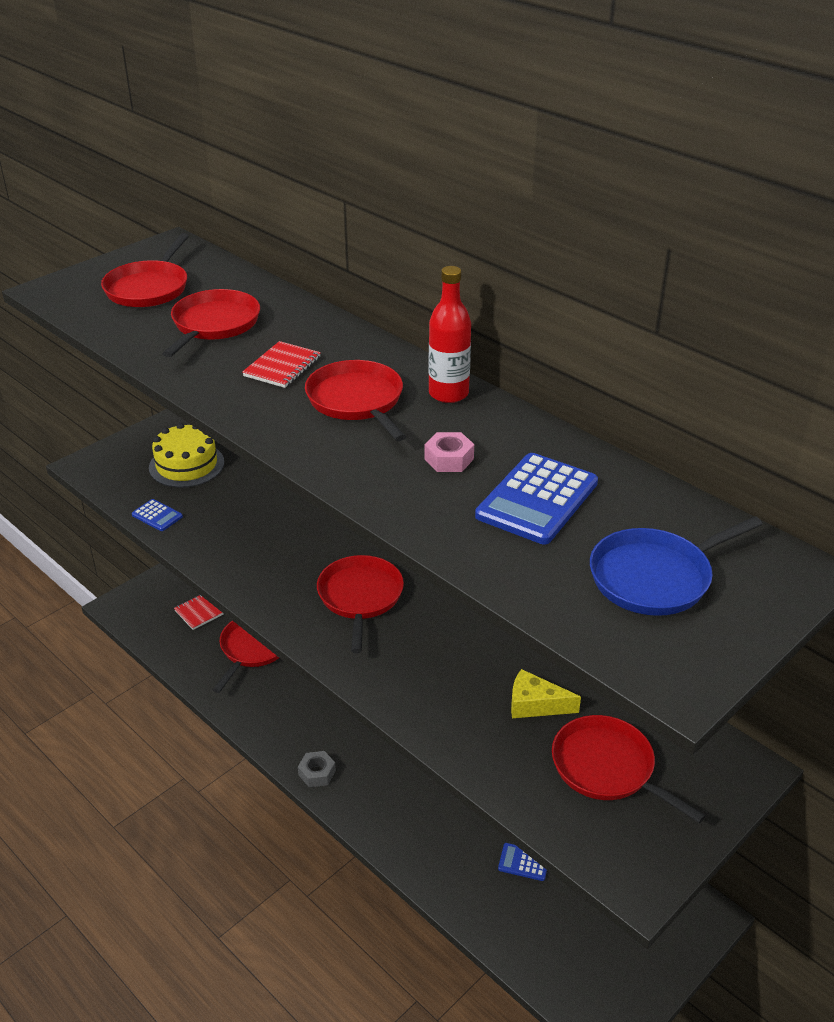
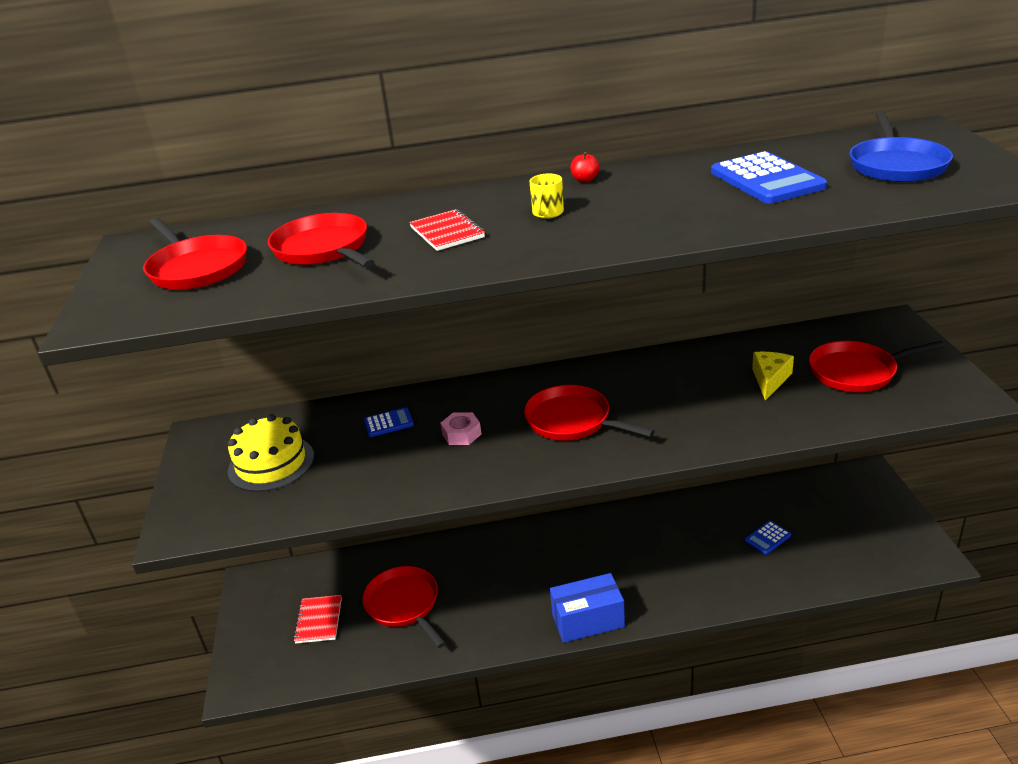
camera: 50 degrees left, 5 degrees down
(157, 516) = (323, 505): blue calculator -> blue calculator (388, 423)
(317, 773) = (588, 620): grey nut -> blue box
(357, 401) = (547, 213): red pan -> yellow mug
(448, 394) = (585, 180): red bottle -> red apple
(449, 459) = (677, 197): pink nut -> pink nut (461, 434)
(535, 704) = (770, 379): yellow cheese -> yellow cheese turned 150 degrees clockwise

